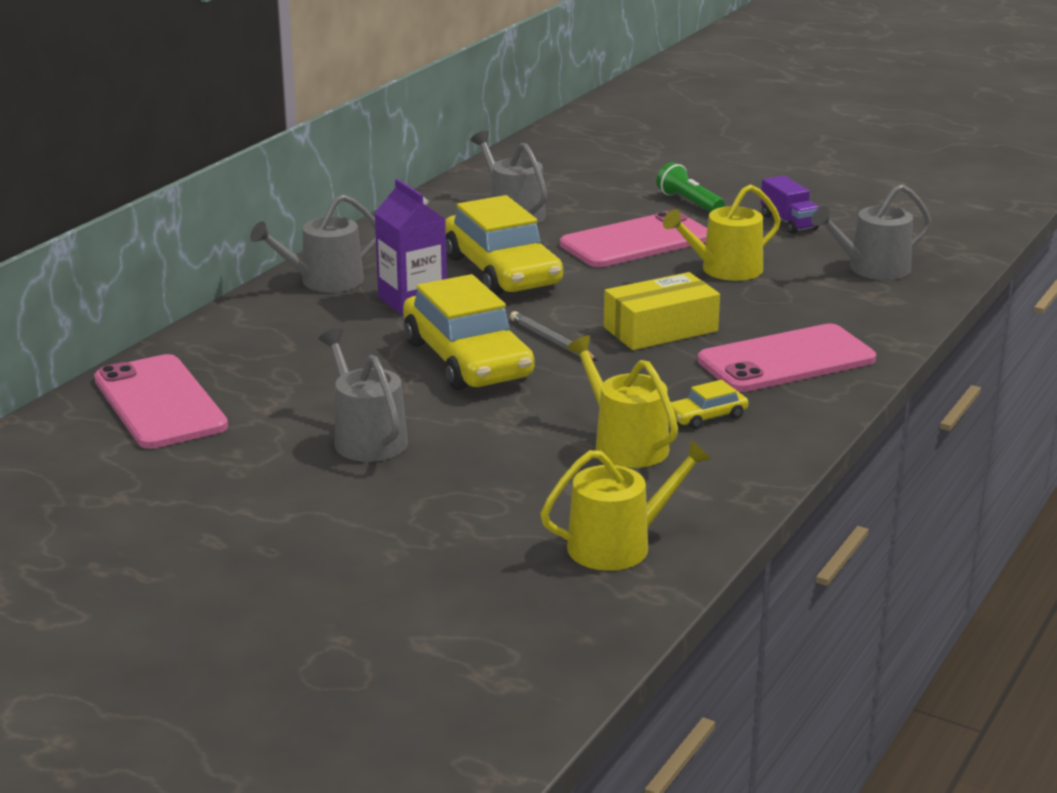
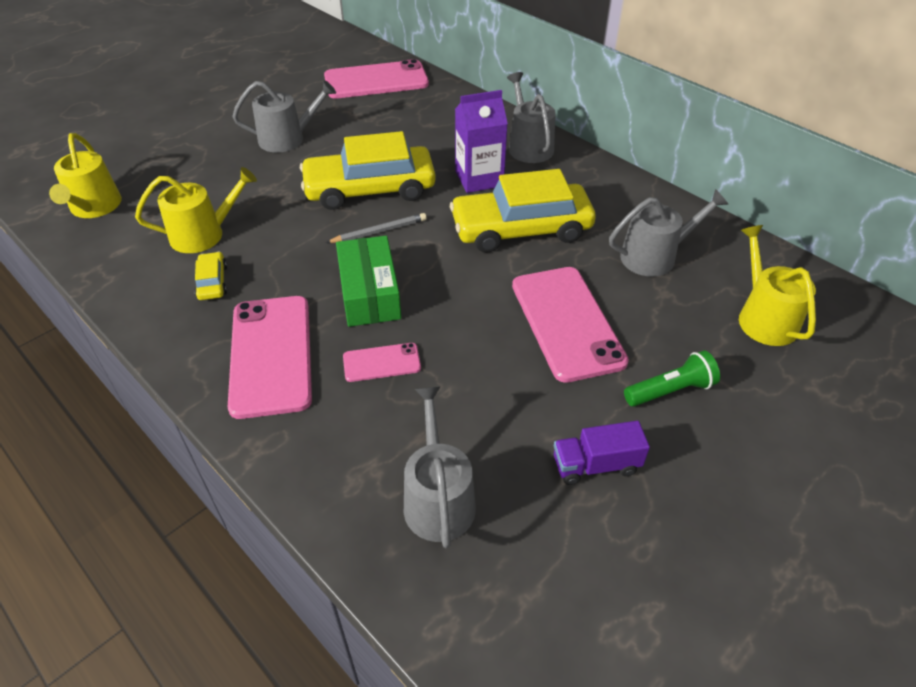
camera: 105 degrees right, 20 degrees up
(660, 329) = (369, 293): yellow box -> green box
(725, 270) = (477, 369): yellow watering can -> yellow watering can (764, 318)
(752, 309) = (381, 362): none -> pink phone

